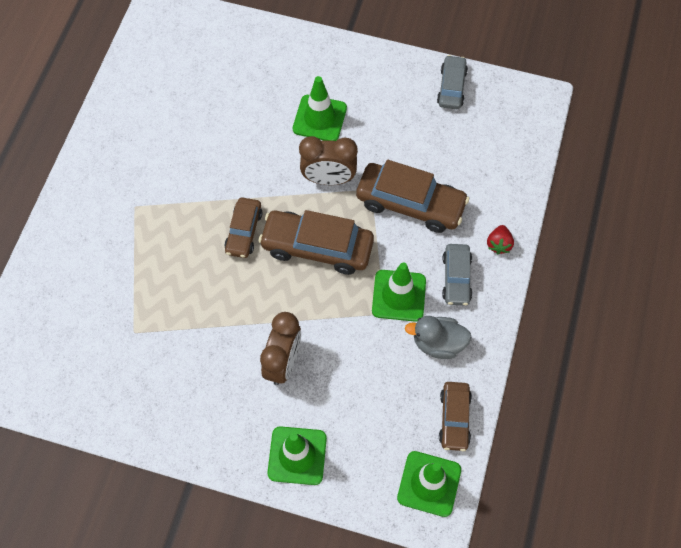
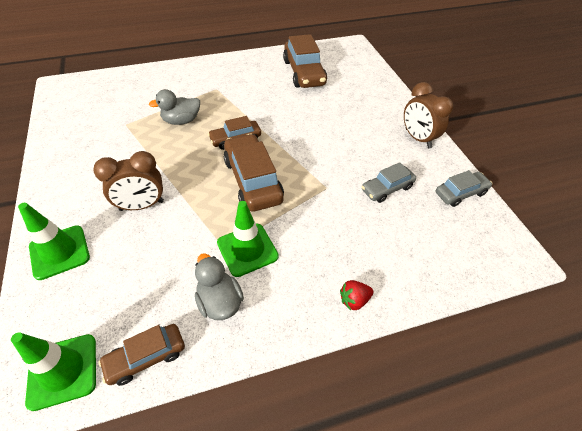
camera: 55 degrees right, 15 degrees down
(171, 271) = (181, 121): none -> grey duck
(319, 118) = (355, 136): green traffic cone -> none
(328, 179) = (313, 161): brown clock -> brown clock (418, 138)
(410, 204) = (336, 217): brown car -> brown car (304, 73)
(456, 278) = (294, 283): grey car -> grey car (387, 188)

